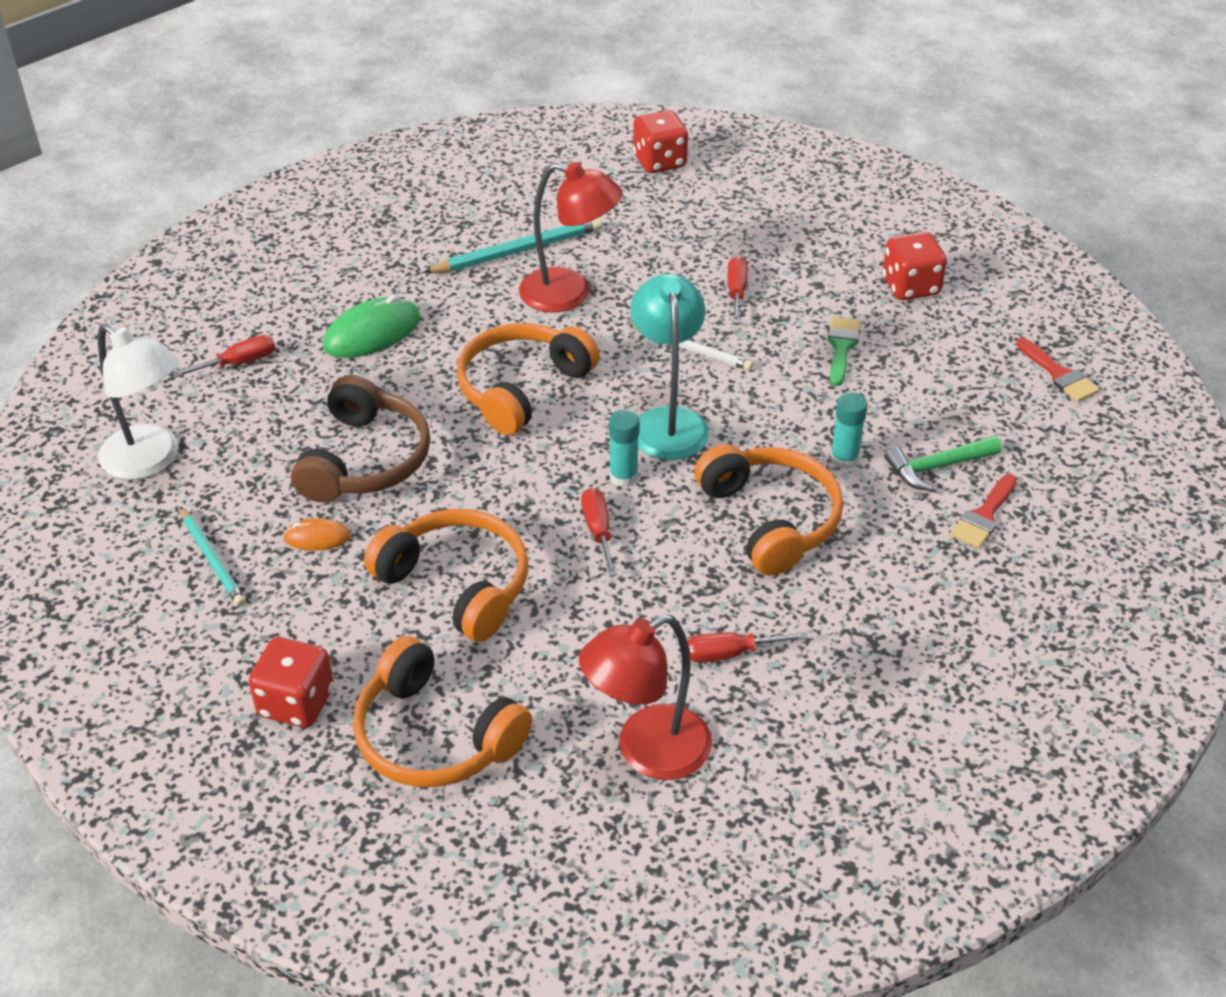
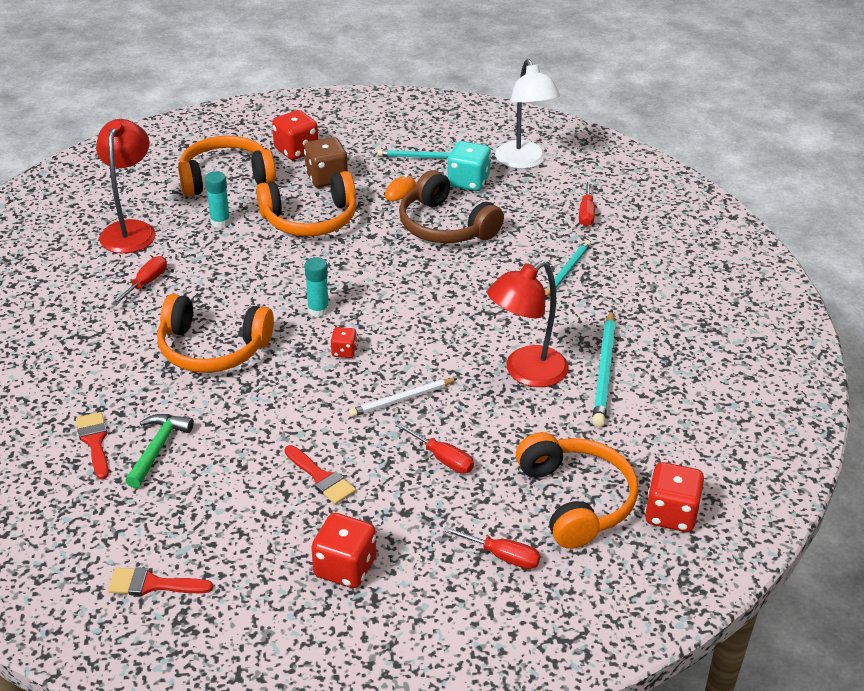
camera: 125 degrees right, 5 degrees down
(151, 460) = (524, 162): white lamp -> white lamp turned 90 degrees counterclockwise
(243, 487) = (468, 182): none -> turquoise dice
(345, 625) = (326, 178): none -> brown dice
(372, 333) = (567, 271): green mouse -> turquoise pencil
(522, 388) = (445, 307): orange headphones -> orange headphones (576, 500)
(598, 531) = (287, 281): red screwdriver -> red screwdriver (502, 556)
(668, 421) = (344, 351): turquoise lamp -> red dice
(841, 347) = (321, 478): green brush -> red brush
(844, 459) = (218, 409): turquoise glue stick -> turquoise glue stick (220, 222)

